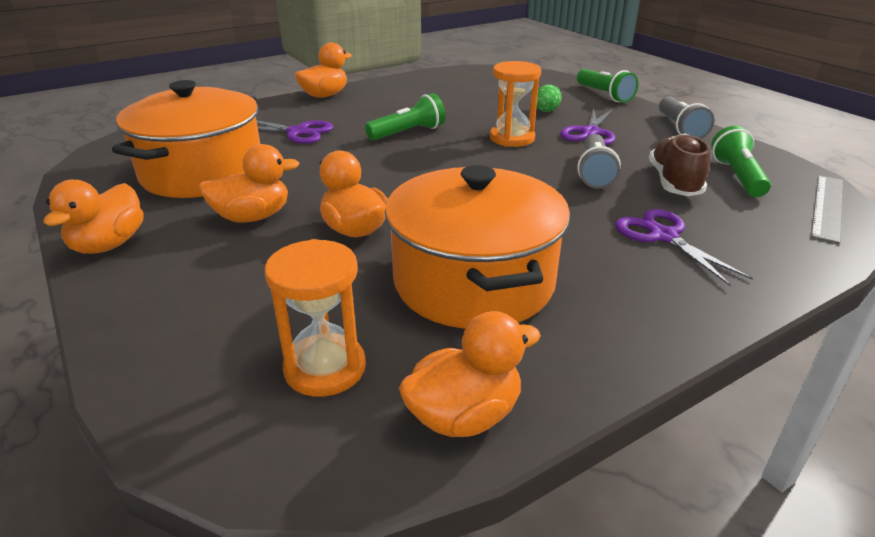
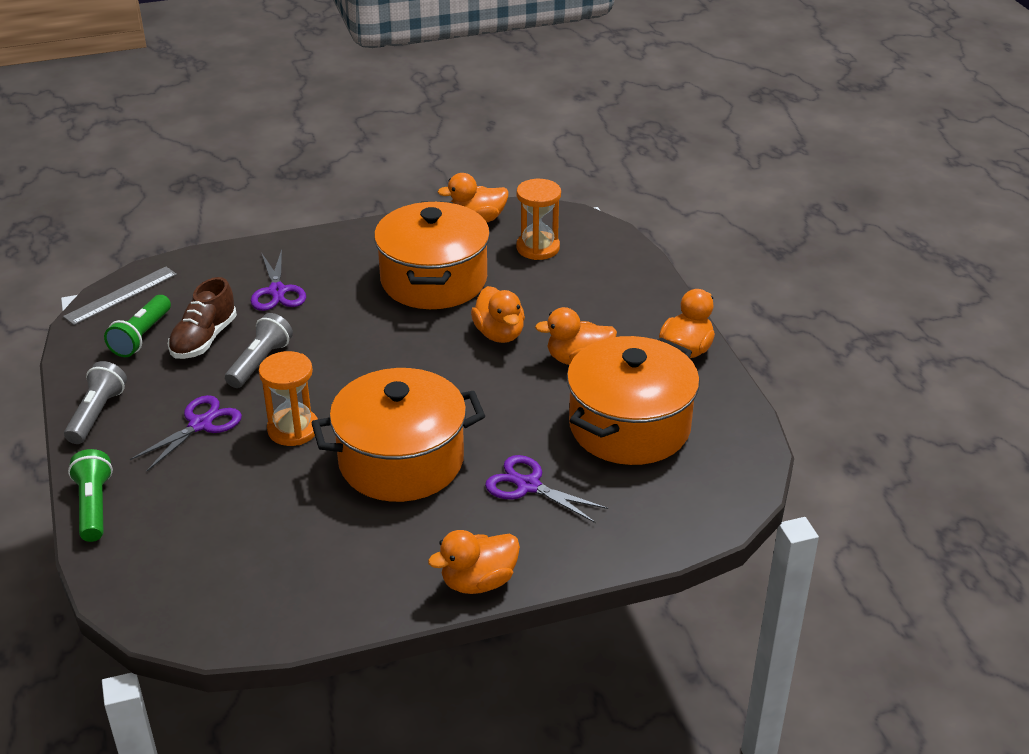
camera: 165 degrees left, 5 degrees up
(408, 133) = (401, 461): green flashlight -> orange pot
(546, 111) = (208, 479): green egg -> none

